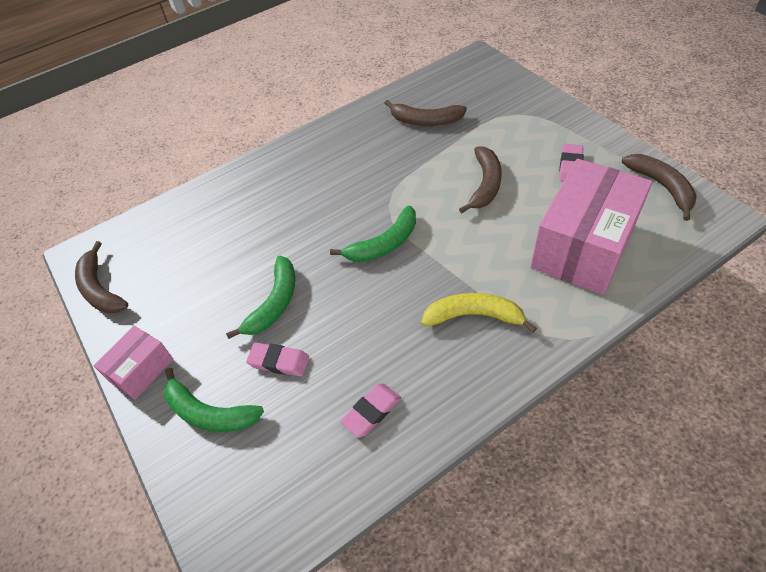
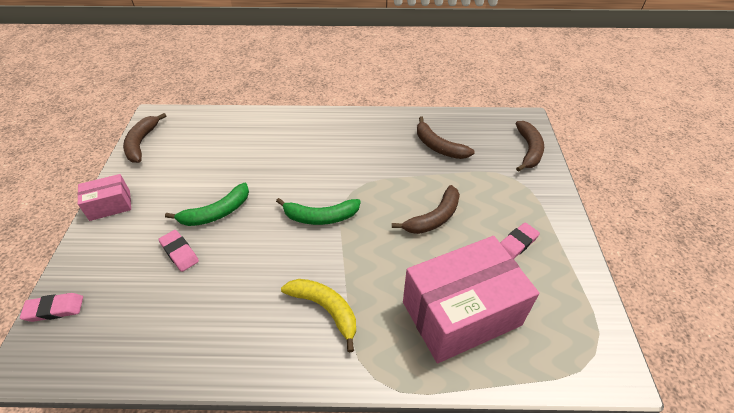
camera: 30 degrees right, 5 degrees down
(209, 412) = (113, 257): green banana -> none
(371, 412) = (194, 327): pink eraser -> pink eraser (54, 309)
(661, 187) = (581, 309): brown banana -> brown banana (528, 150)

